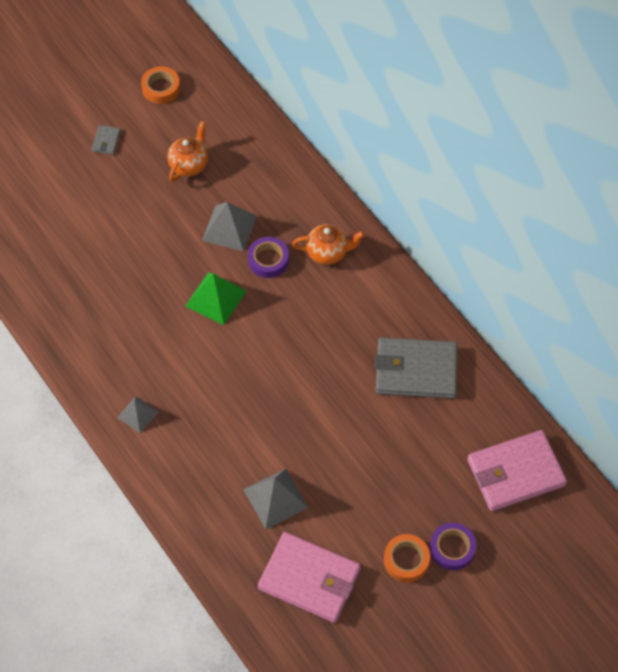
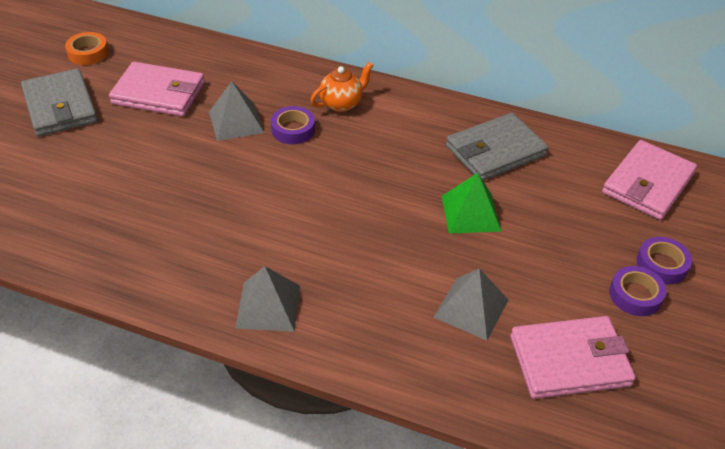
camera: 35 degrees left, 15 degrees down
(106, 141) = (60, 106): grey wallet -> grey wallet, size x2.38
(138, 414) = (268, 306): grey pyramid -> grey pyramid, size x1.59
(189, 165) = (159, 93): orange teapot -> pink wallet
(216, 298) = (268, 177): green pyramid -> green pyramid (470, 213)
(406, 560) = (635, 295): orange tape -> purple tape

